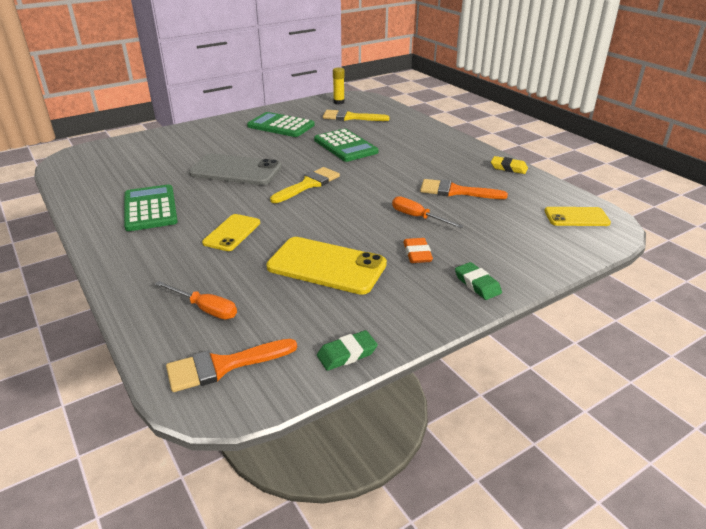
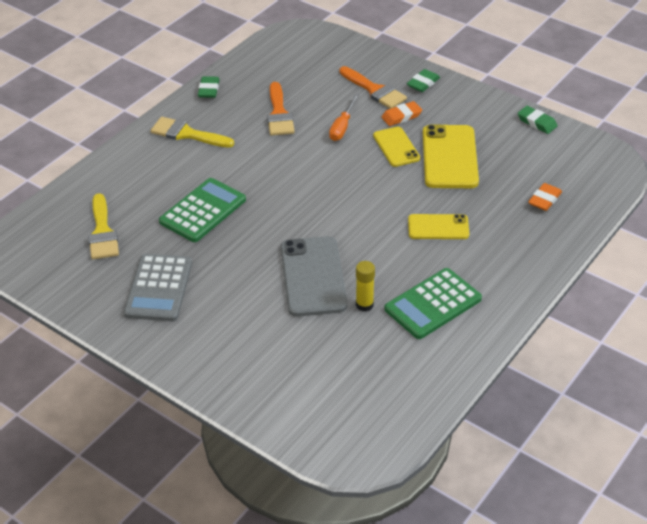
camera: 110 degrees left, 10 degrees up
(205, 309) = (544, 199): orange screwdriver -> orange eraser
(223, 366) = (587, 169): orange brush -> orange brush (375, 90)
(281, 126) = (159, 288): green calculator -> grey calculator
(308, 184) = (316, 210): yellow brush -> yellow brush (187, 134)
(339, 102) = (43, 260): yellow glue stick -> yellow glue stick (364, 305)
(508, 168) = (209, 90): yellow eraser -> green eraser
(576, 217) = (292, 47): yellow phone -> yellow phone (396, 147)

